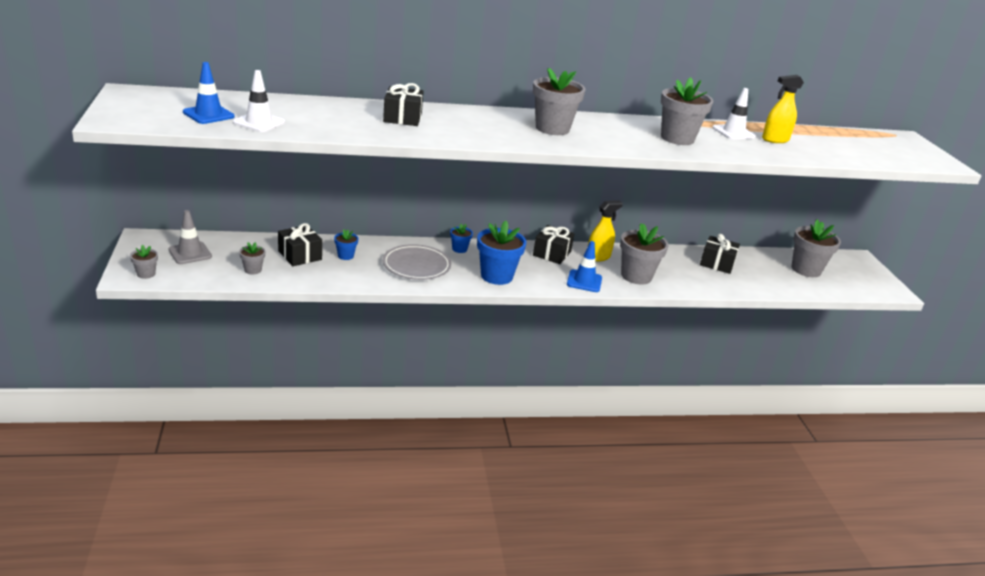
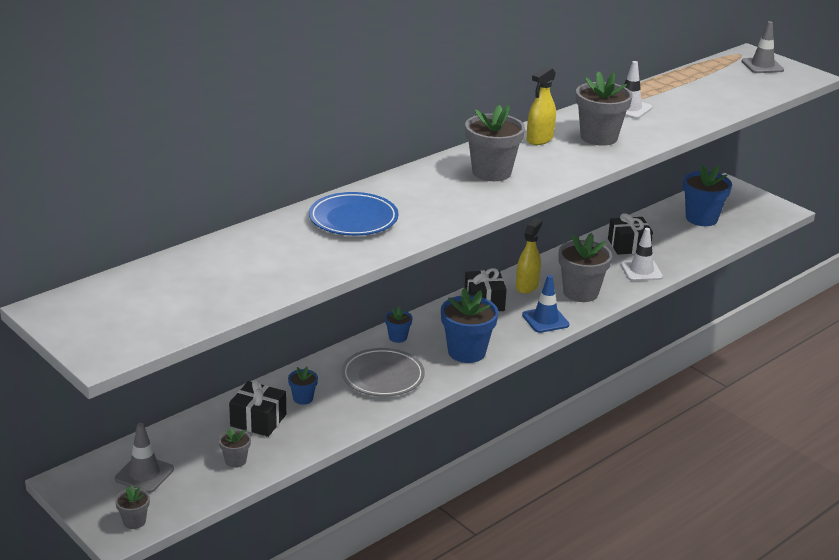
camera: 30 degrees left, 0 degrees up
(208, 114) = (179, 301): blue traffic cone -> none
(259, 122) = (242, 288): white traffic cone -> white traffic cone (641, 271)
(402, 118) = (353, 219): black gift -> blue plate
(775, 140) = (668, 103): yellow spray bottle -> yellow spray bottle (539, 139)
(806, 269) = (701, 218): grey flower pot -> blue flower pot
(906, 146) = (762, 66): none -> grey traffic cone

